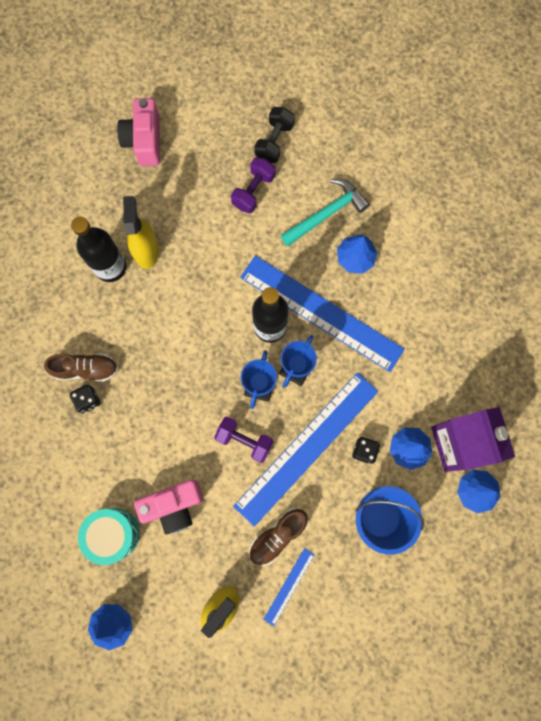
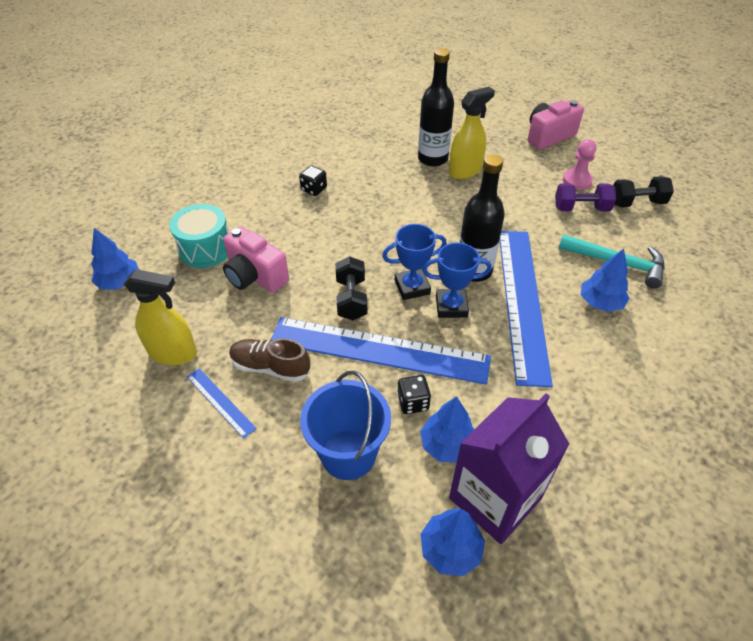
camera: 60 degrees right, 30 degrees down
(85, 369) = (339, 178): brown shoe -> none
(218, 165) = (577, 180): none -> pink pawn
(244, 440) = (351, 299): purple dumbbell -> black dumbbell
(289, 586) = (220, 402): blue ruler -> blue ruler turned 45 degrees clockwise

